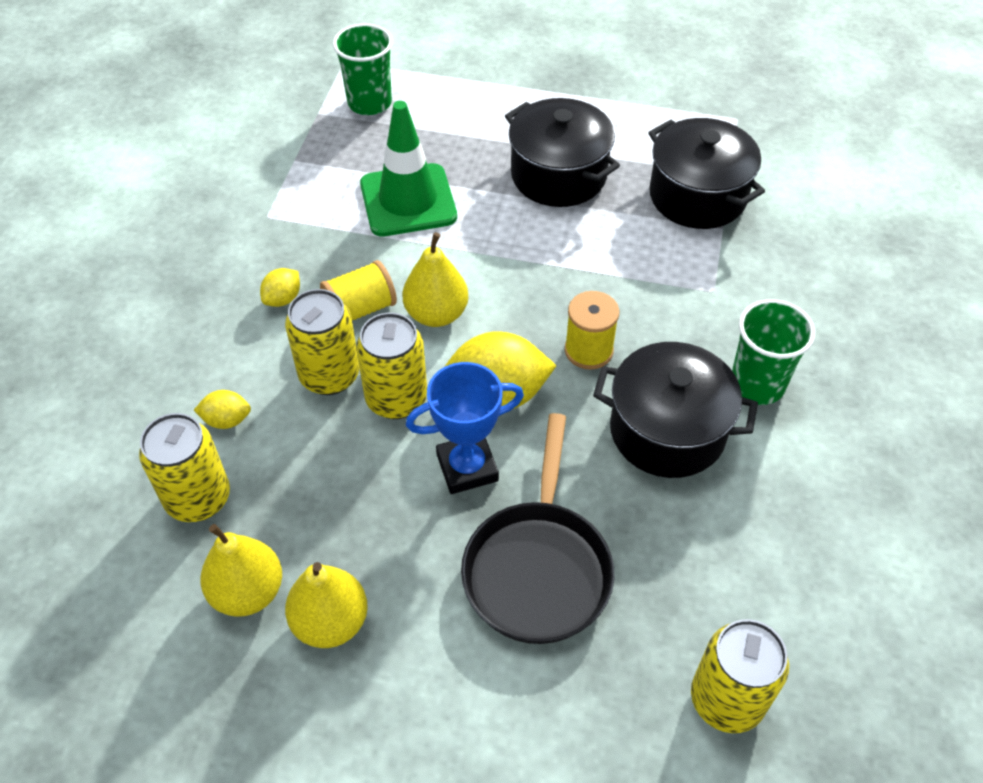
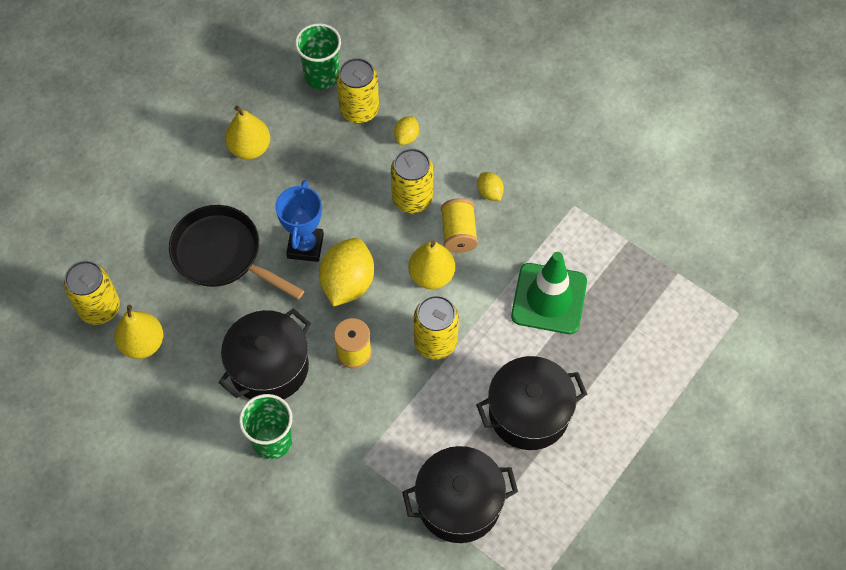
camera: 115 degrees right, 10 degrees up
(248, 592) = (288, 117): yellow pear -> yellow pear (143, 343)
(369, 103) = (675, 313): green cup -> green cup (322, 76)
(396, 399) = (375, 228): yellow can -> yellow can (435, 342)

